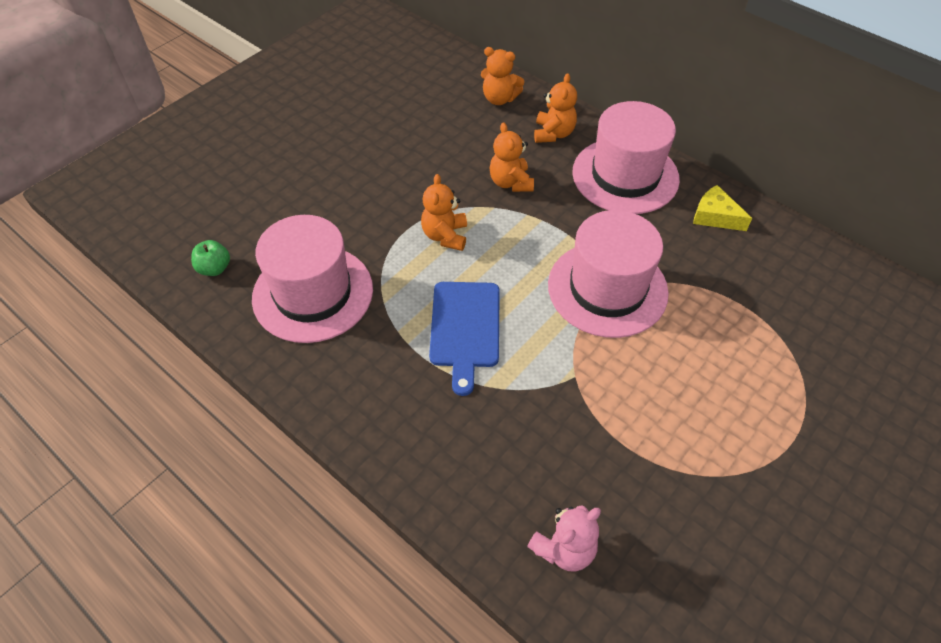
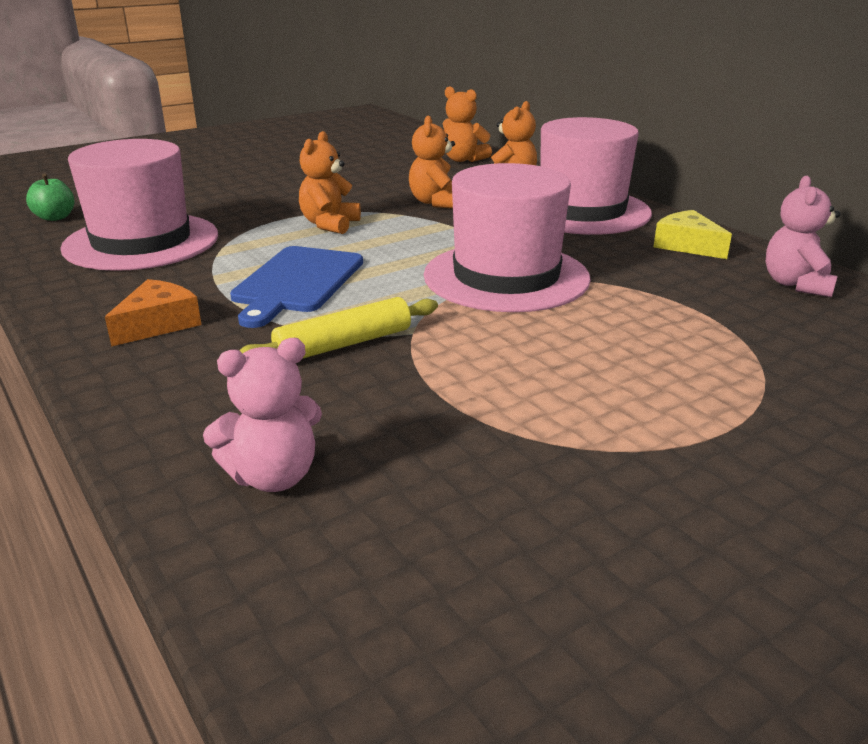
camera: 15 degrees right, 25 degrees down
(398, 406) = (158, 324): none -> orange cheese
(537, 401) = (343, 344): none -> yellow rolling pin
(798, 258) = (796, 284): none -> pink teddy bear

